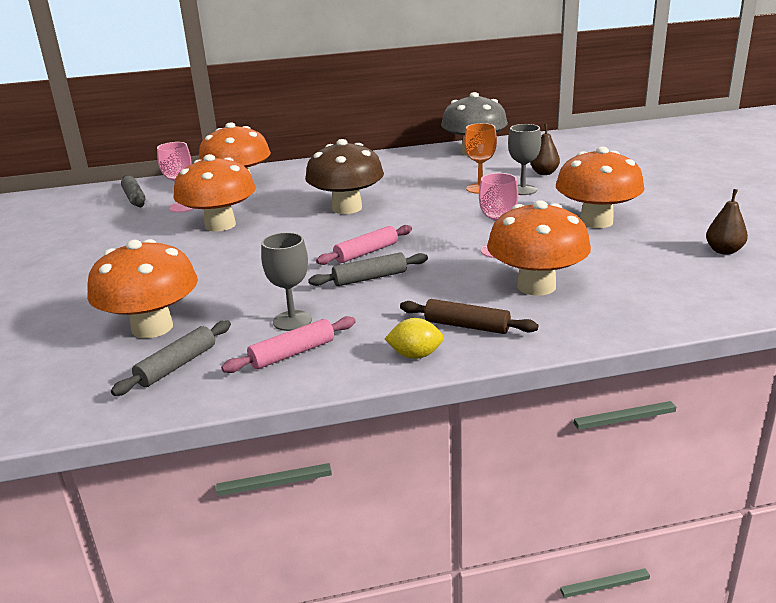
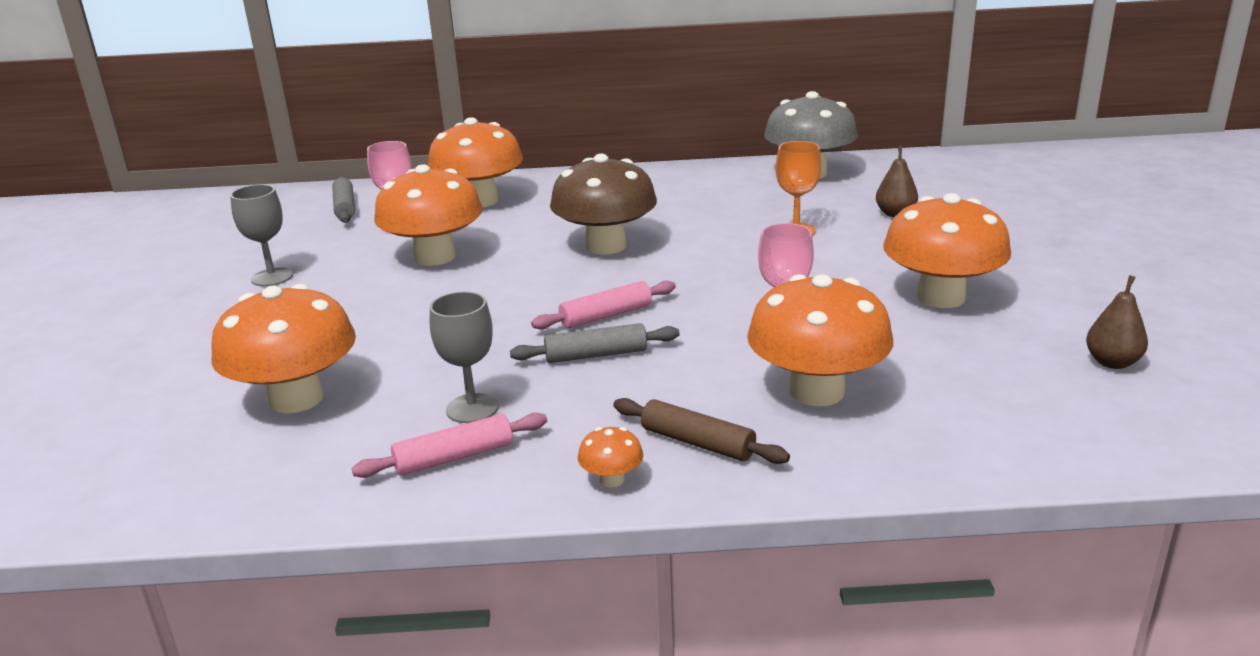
camera: 10 degrees right, 0 degrees up
(177, 366) = (305, 458): grey rolling pin -> none
(415, 355) = (612, 479): yellow lemon -> orange mushroom
(522, 190) = (854, 238): grey goblet -> grey goblet (272, 277)

